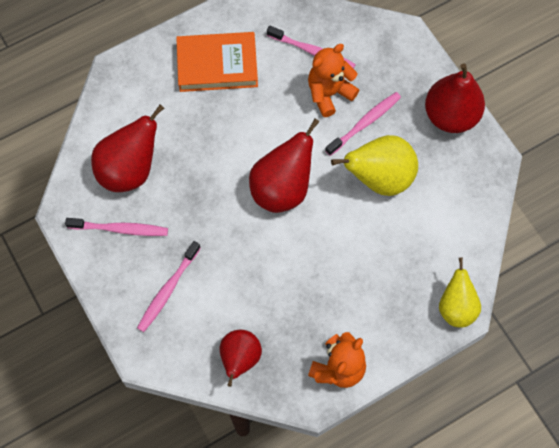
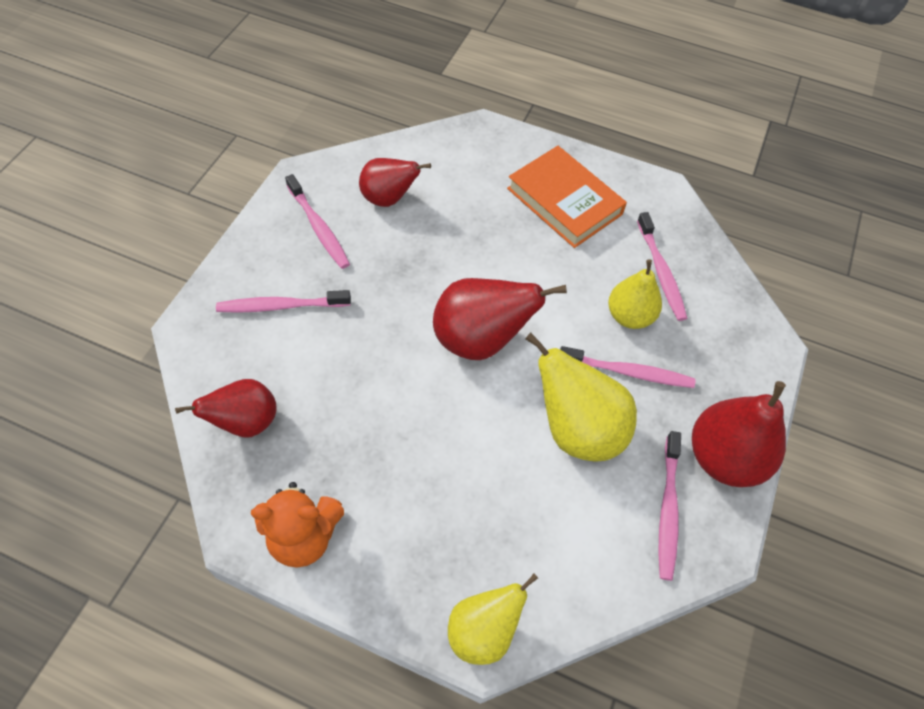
camera: 50 degrees right, 10 degrees down
(130, 170) = (389, 199): red pear -> red pear, size x0.66
(329, 93) = (629, 316): orange teddy bear -> yellow pear
(458, 168) = (667, 509): none -> pink toothbrush

